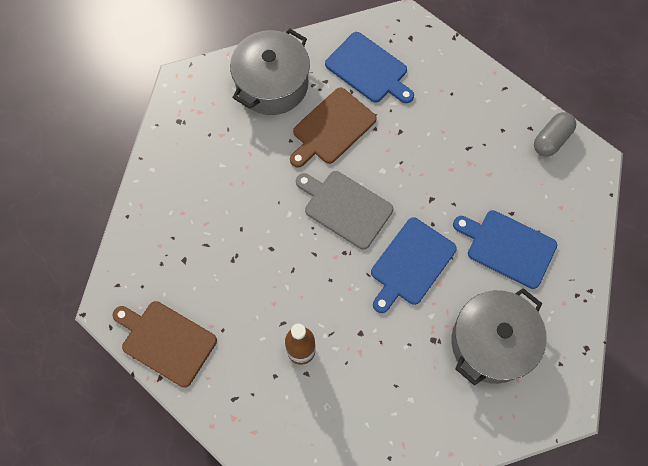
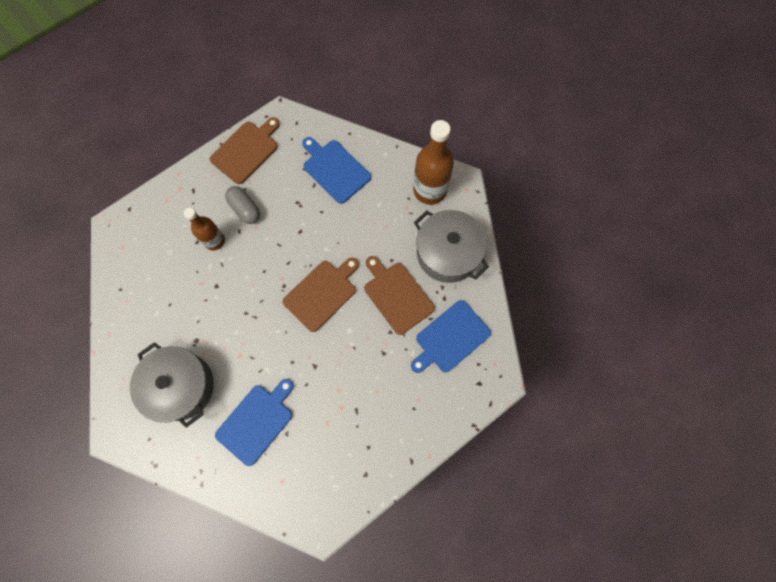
camera: 100 degrees right, 5 degrees up
(195, 113) = (430, 190): none -> brown bottle
(345, 207) = (322, 293): grey cutting board -> brown cutting board
(411, 264) = (261, 336): blue cutting board -> blue cutting board (335, 169)
(551, 140) = (349, 491): grey capsule -> grey capsule (245, 209)

